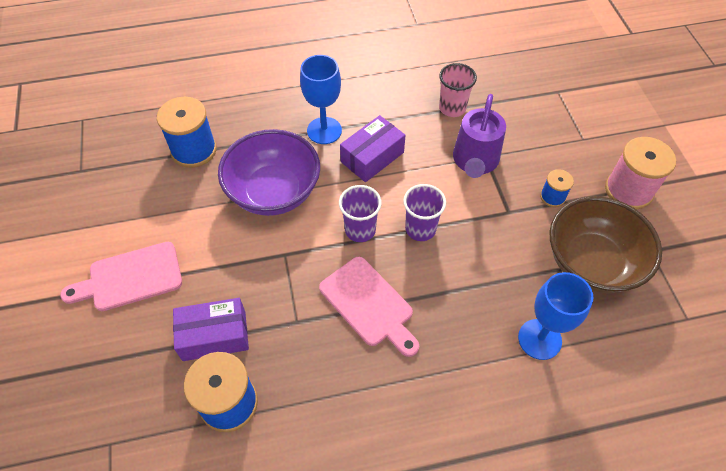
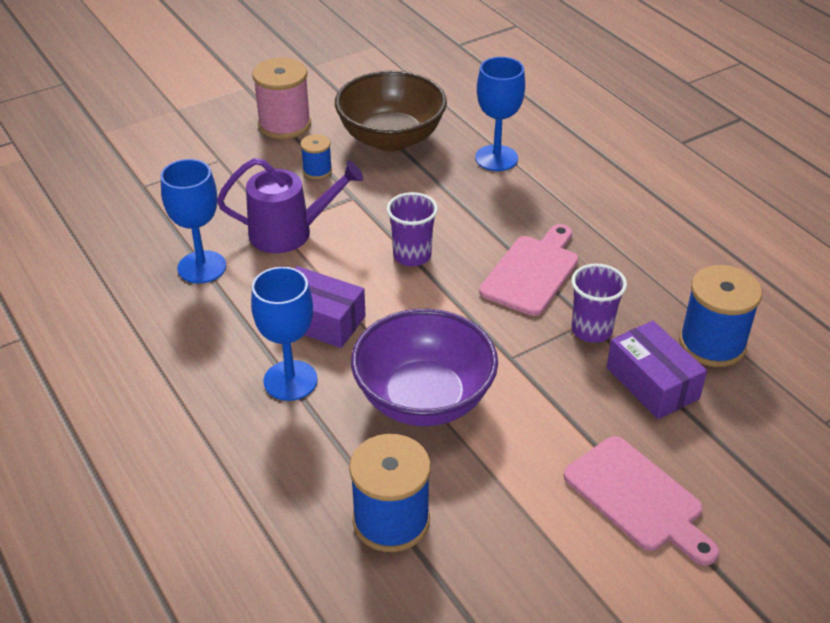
camera: 110 degrees left, 15 degrees down
(360, 230) = (440, 303): purple cup -> purple cup (591, 330)
(452, 108) = (202, 267): pink cup -> blue goblet

